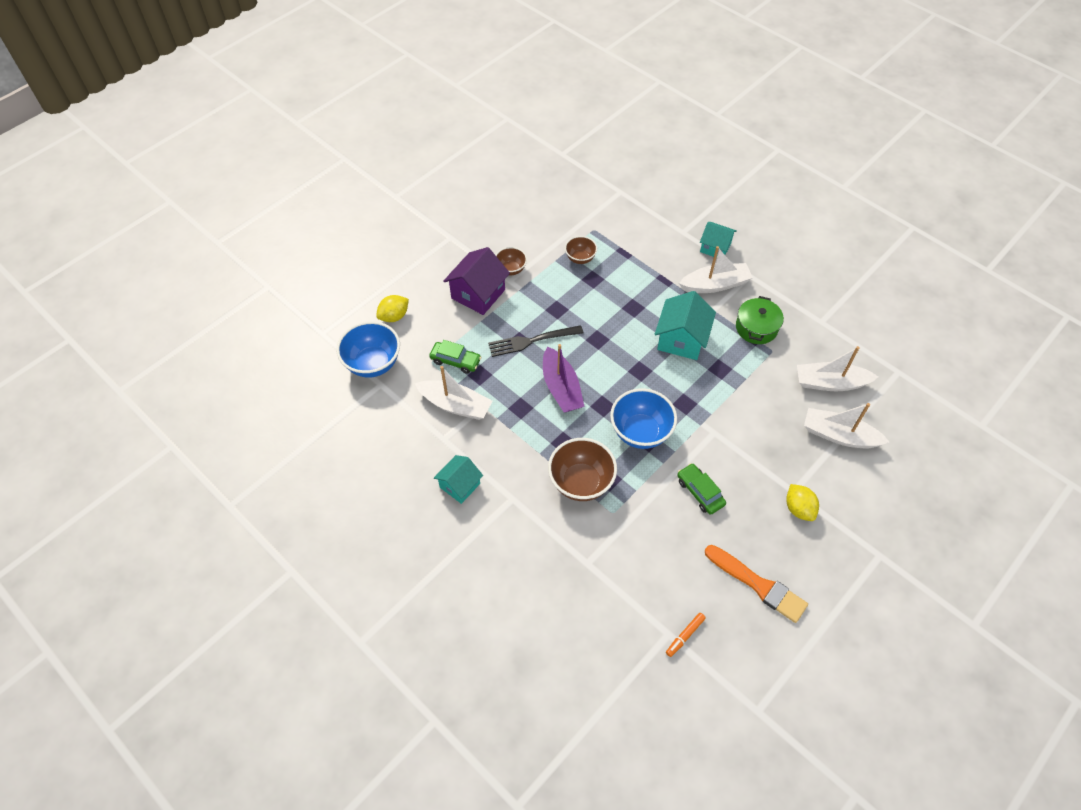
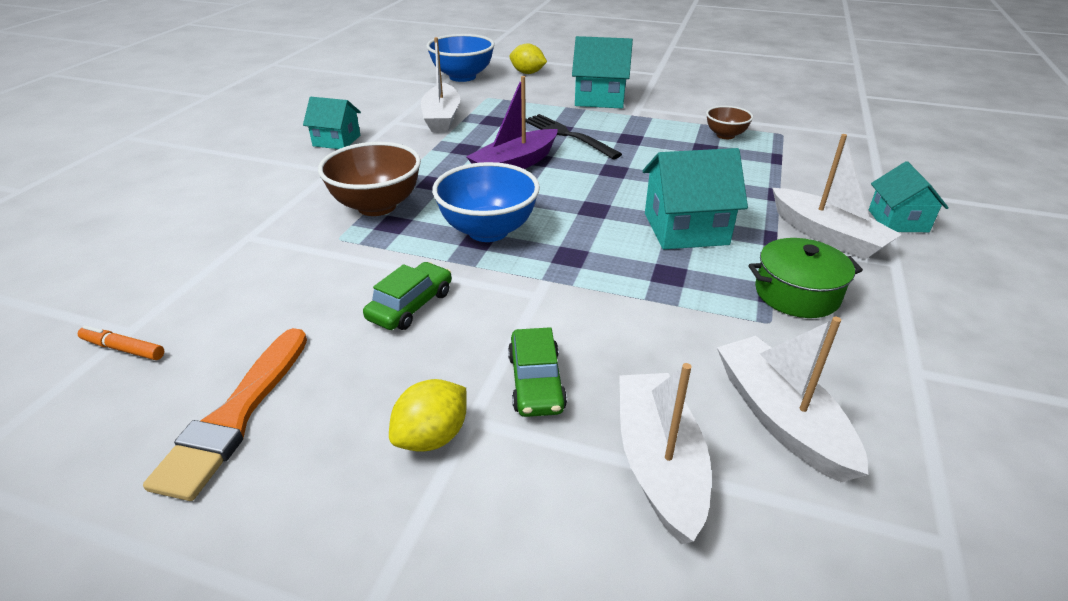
camera: 65 degrees right, 20 degrees down
(455, 361) = (500, 106): green car -> green car (536, 382)
(478, 294) = (600, 98): purple house -> turquoise house
(511, 269) = (654, 105): brown bowl -> none

